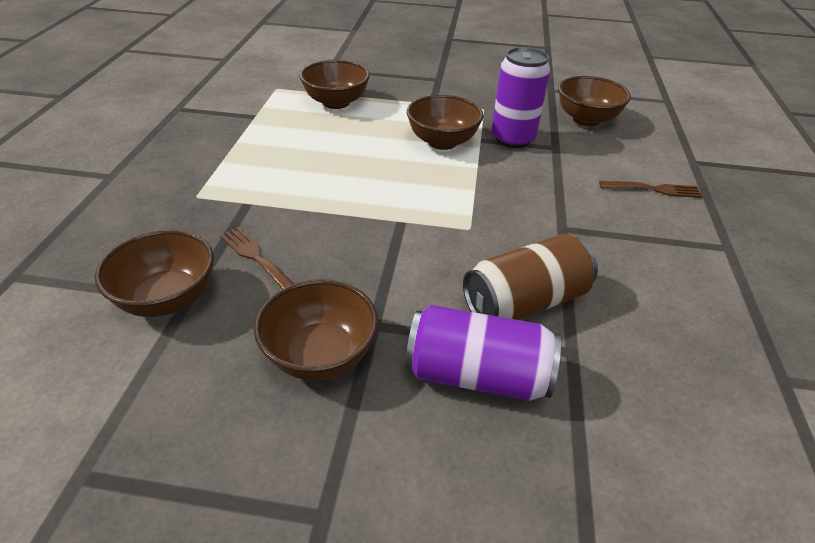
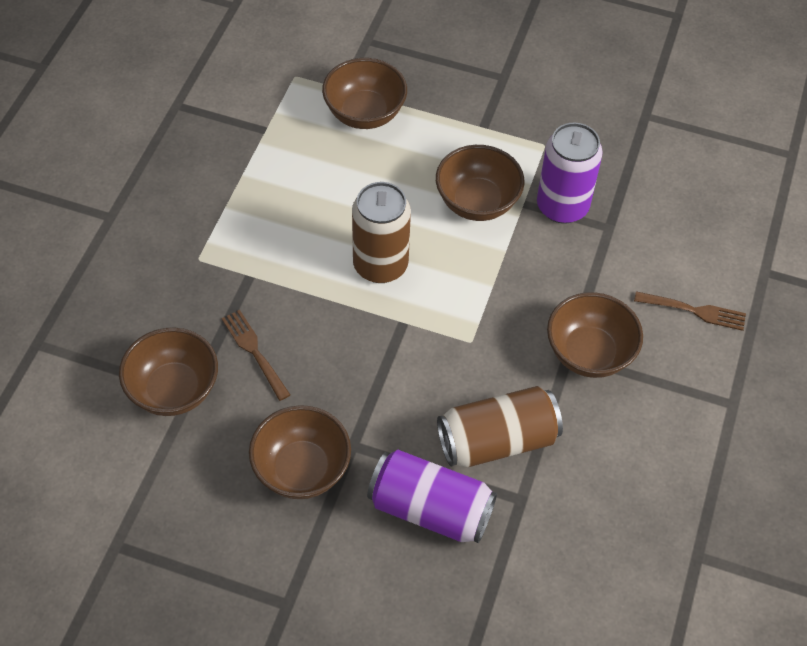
camera: 10 degrees right, 15 degrees up
(370, 185) = (380, 265): none -> brown can
(586, 119) = (667, 180): brown bowl -> brown bowl (589, 353)

